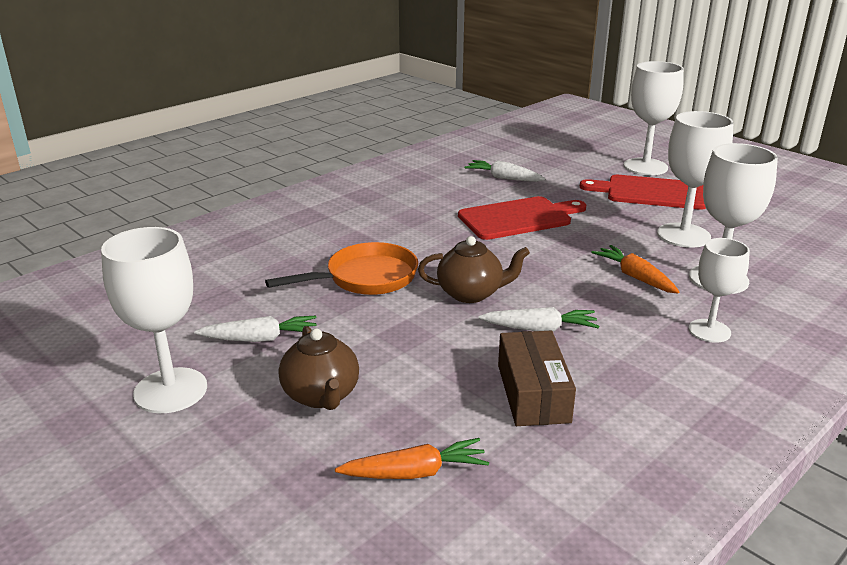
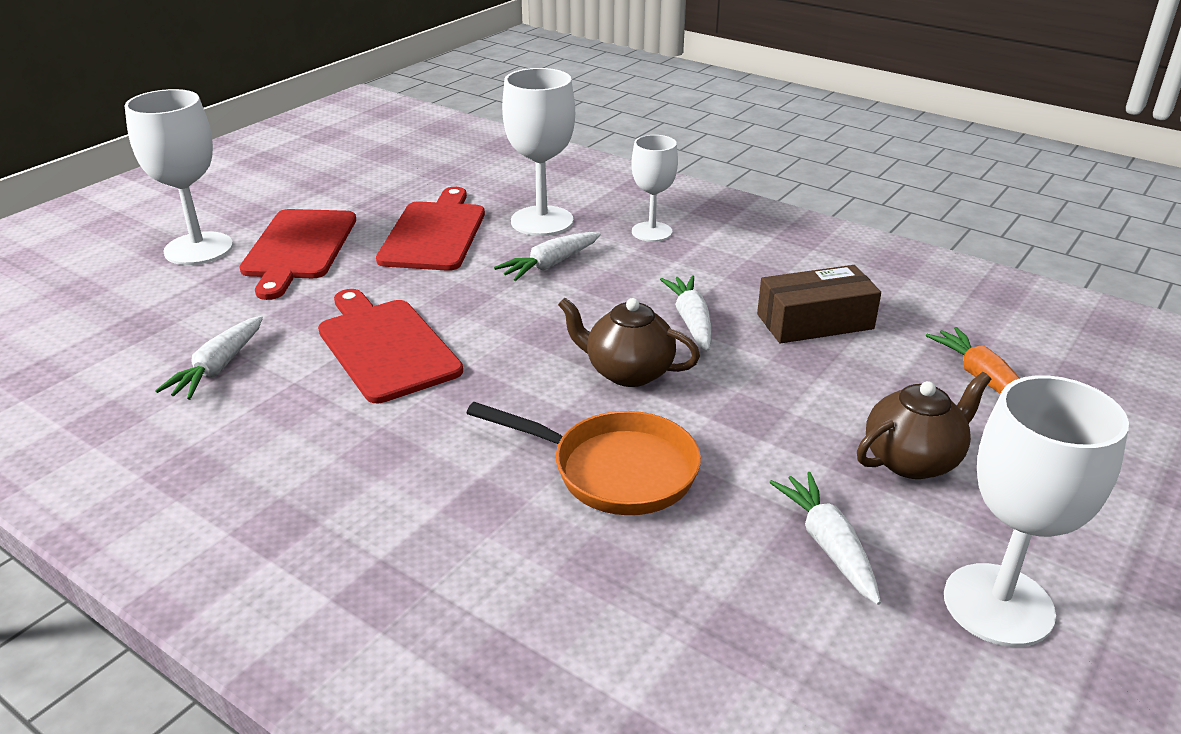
camera: 100 degrees left, 5 degrees up
(365, 278) = (614, 470): orange pan -> orange pan turned 150 degrees clockwise
(471, 293) = (627, 372): brown teapot -> brown teapot turned 60 degrees counterclockwise
(635, 277) = (550, 265): orange carrot -> white carrot
(683, 235) = (434, 233): white goblet -> red cutting board

